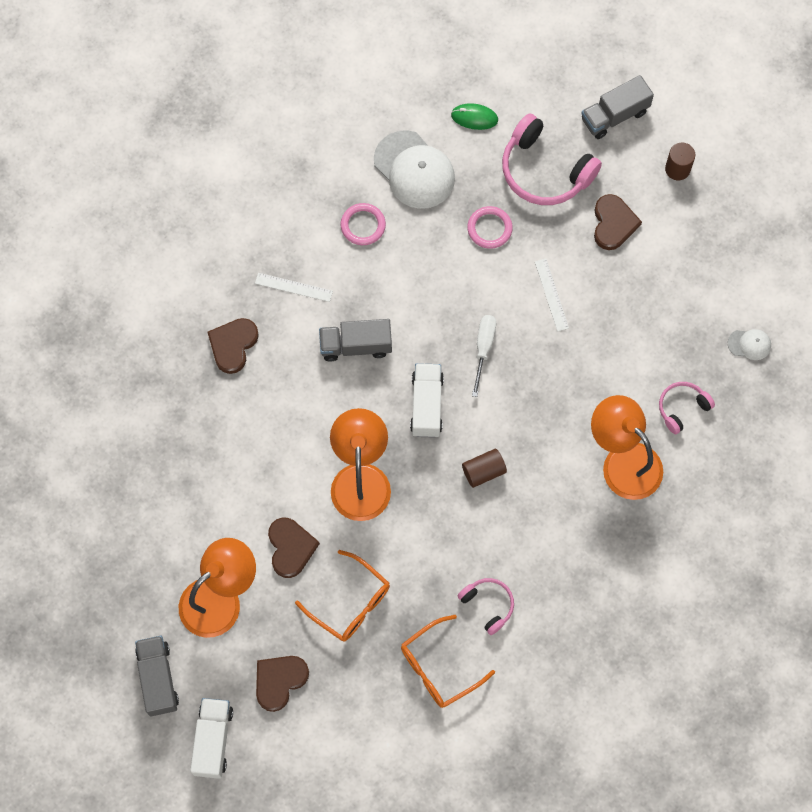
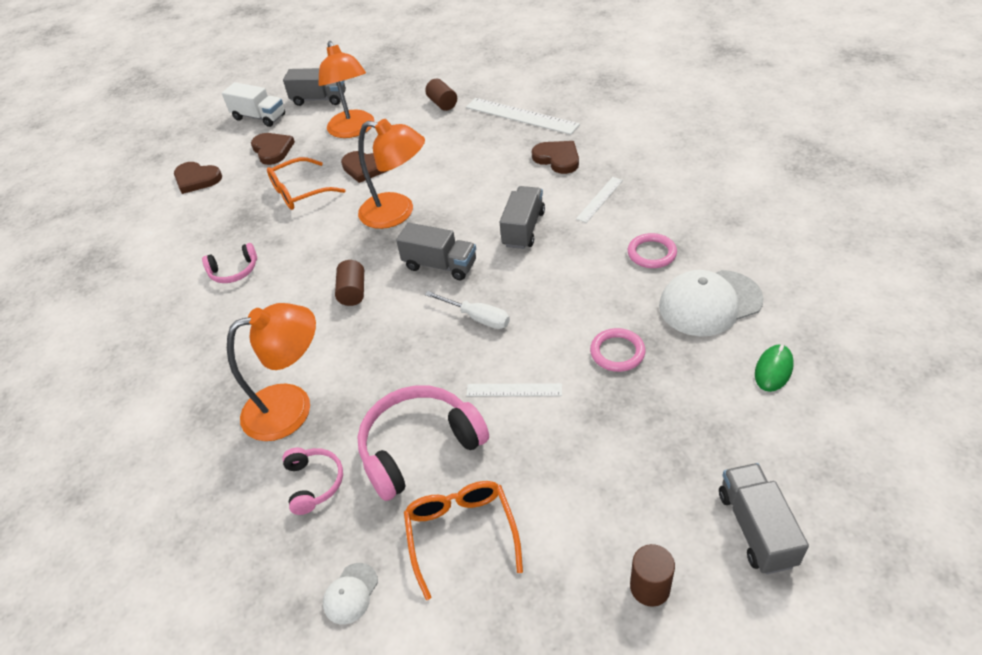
camera: 115 degrees right, 25 degrees down
(143, 511) = (442, 103): none -> brown cylinder
(155, 408) = (521, 116): none -> white ruler
(426, 405) = (440, 265): white truck -> grey truck
(439, 667) = (210, 232): orange glasses -> orange glasses (461, 534)
(544, 171) = (682, 423): pink headphones -> pink headphones (419, 447)
(613, 223) = (586, 479): brown heart -> brown heart (197, 179)

